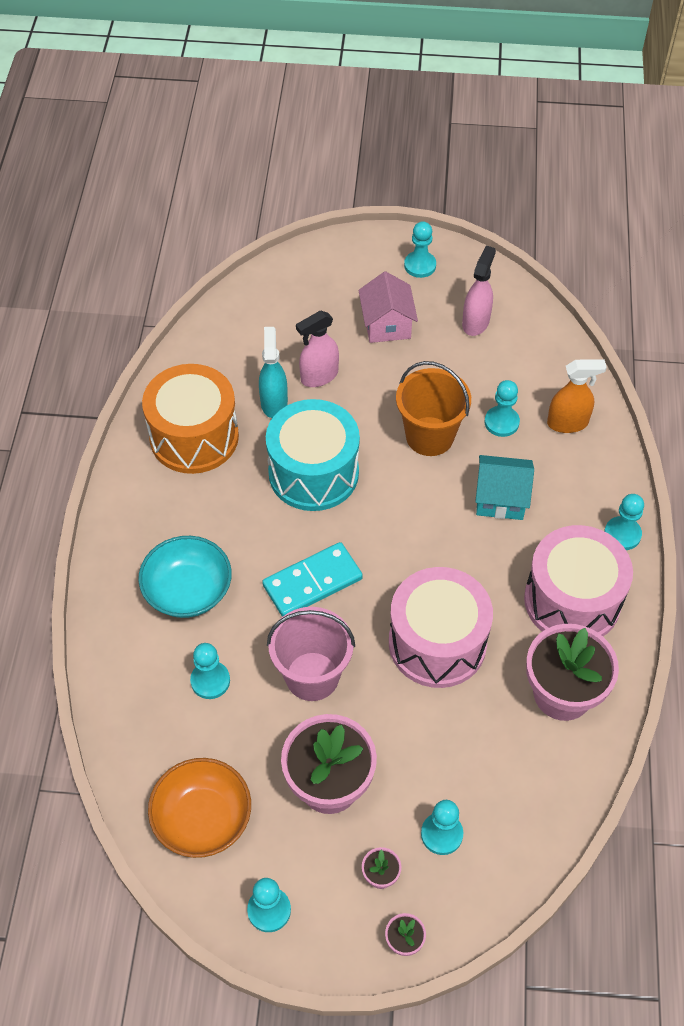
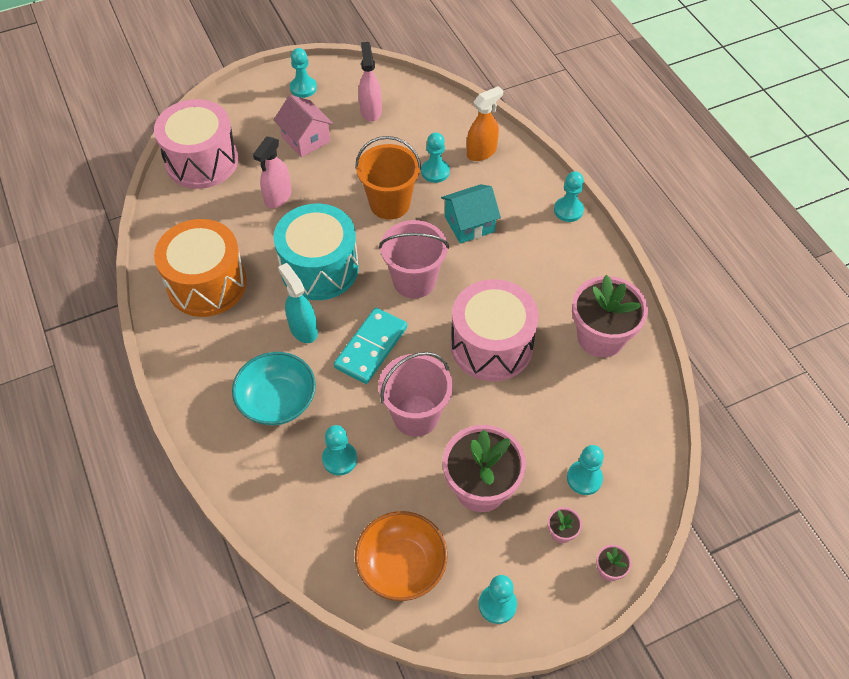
camera: 30 degrees left, 0 degrees up
(274, 403) = (255, 231): turquoise spray bottle -> turquoise spray bottle (303, 329)
(401, 533) = (414, 281): none -> pink bucket
(572, 600) = (565, 270): pink drum -> pink drum (202, 161)

